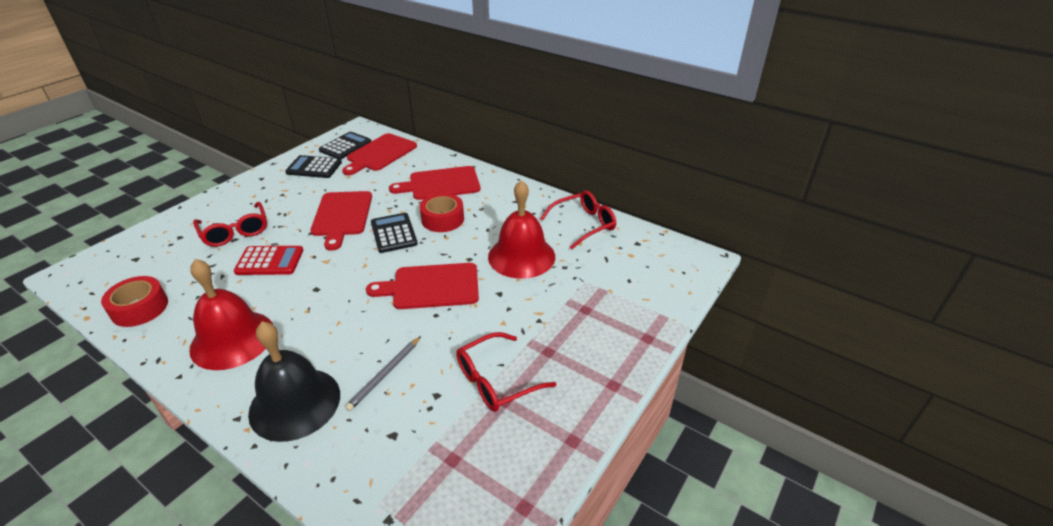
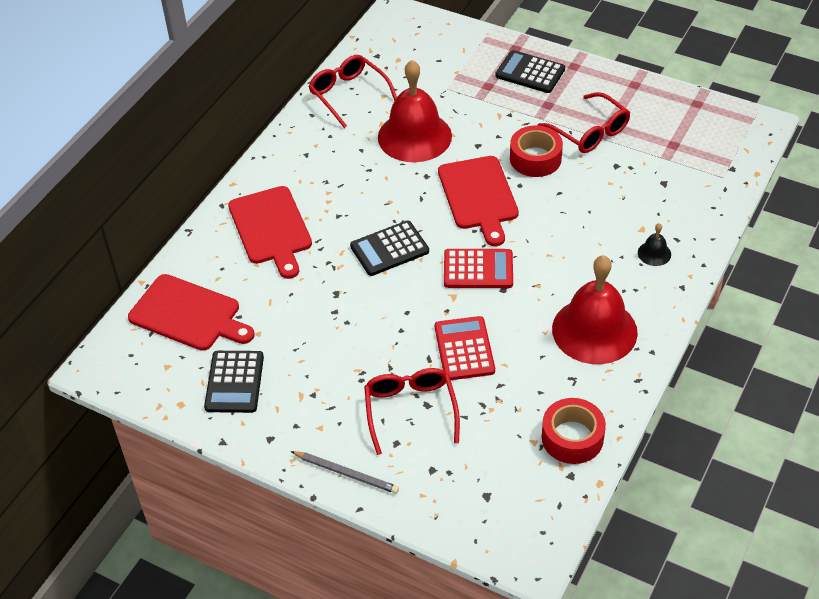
camera: 95 degrees left, 10 degrees up
(235, 231) = (410, 410): red glasses -> red glasses turned 60 degrees counterclockwise
(295, 403) = (654, 253): black bell -> black bell, size x0.41
(342, 216) = (359, 309): red cutting board -> none
(345, 146) = (164, 364): black calculator -> black calculator (530, 72)
(346, 277) = (478, 269): none -> red calculator
(385, 374) = (604, 203): grey pencil -> grey pencil (346, 473)
(443, 219) = (354, 211): red tape -> red tape (535, 158)

